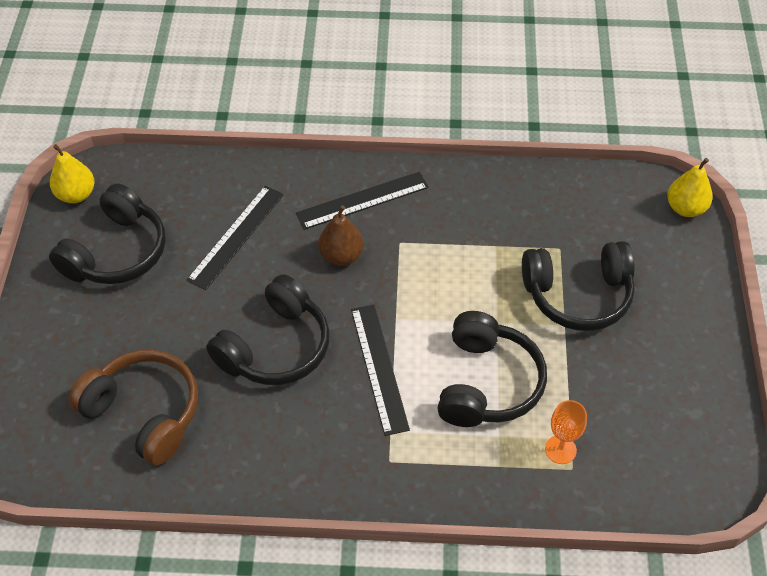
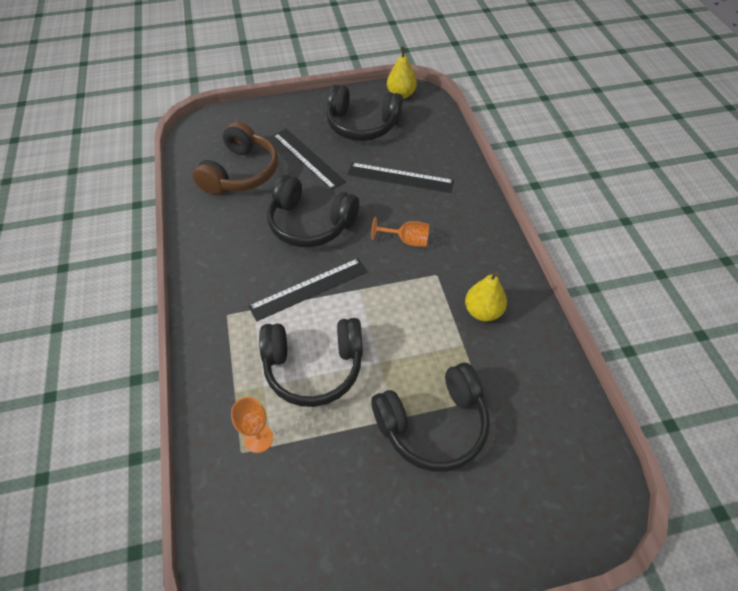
camera: 75 degrees right, 0 degrees up
(341, 256) = (407, 240): brown pear -> orange goblet
(362, 200) = (468, 240): black ruler -> black ruler (308, 158)
(578, 295) = (433, 425): black headphones -> black headphones turned 90 degrees counterclockwise
(685, 208) = (594, 518): yellow pear -> yellow pear (483, 311)

